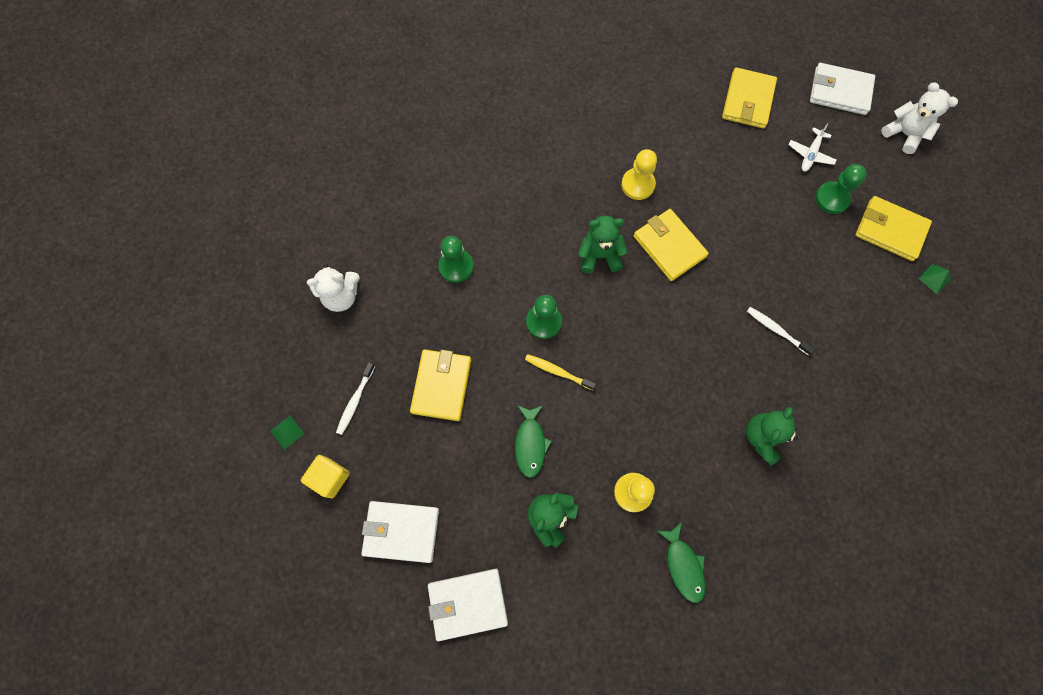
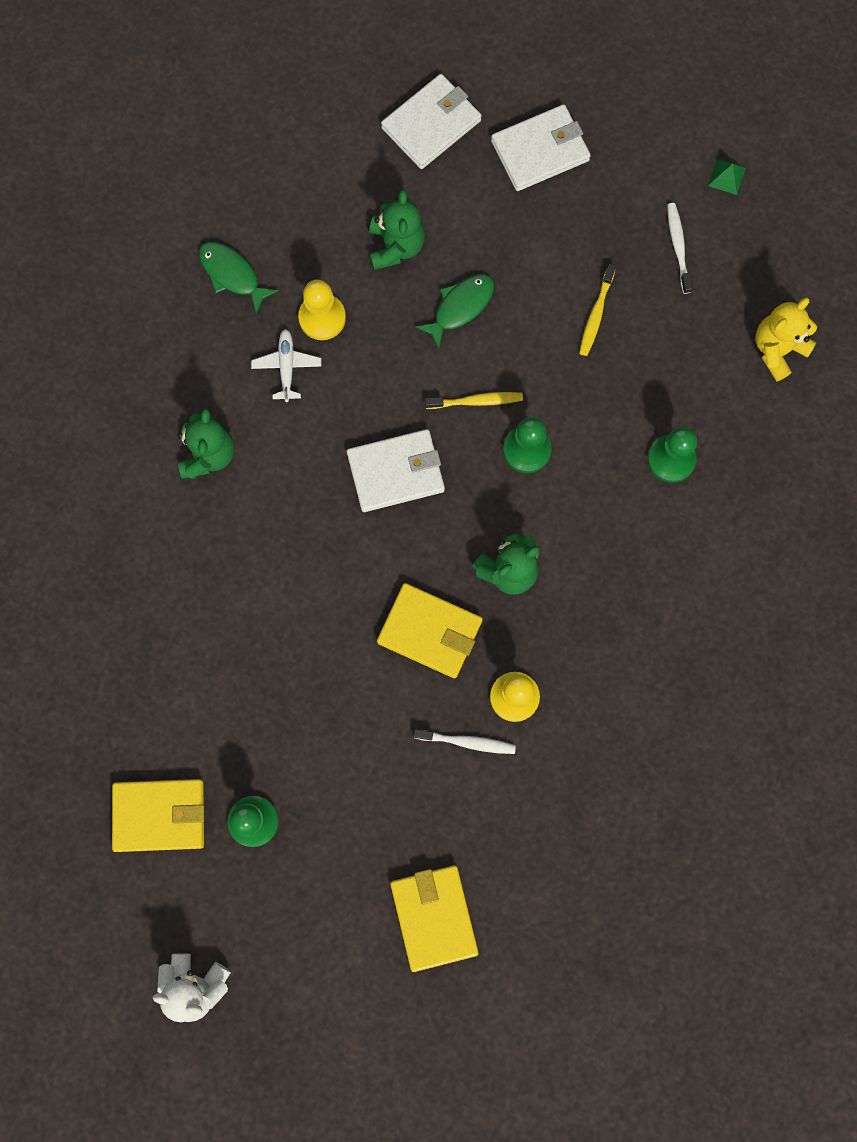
camera: 150 degrees right, 5 degrees up
(330, 478) = (648, 159): yellow cube -> none
(341, 296) = (778, 349): white teddy bear -> yellow teddy bear
(441, 385) = (596, 314): yellow wallet -> yellow toothbrush
(530, 443) = (460, 307): green fish -> green fish turned 75 degrees clockwise
(776, 330) = (247, 593): white toothbrush -> white toothbrush (467, 742)
(810, 154) = (310, 876): white plane -> white plane (287, 367)
(839, 91) = (312, 1010): white wallet -> white wallet (396, 472)
(934, 279) = (78, 774): green pyramid -> none

